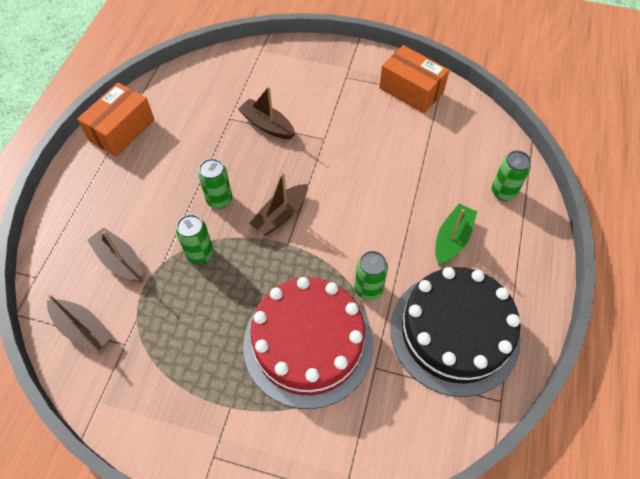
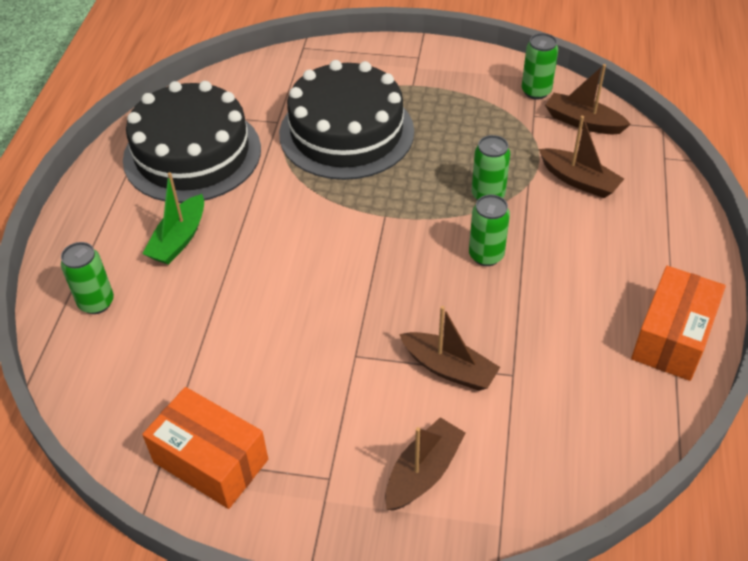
camera: 175 degrees right, 10 degrees down
(280, 215) = (400, 245): brown boat -> brown boat (423, 472)
(308, 343) = (346, 132): red cake -> black cake
(368, 289) = (284, 181): green can -> green can (536, 91)

